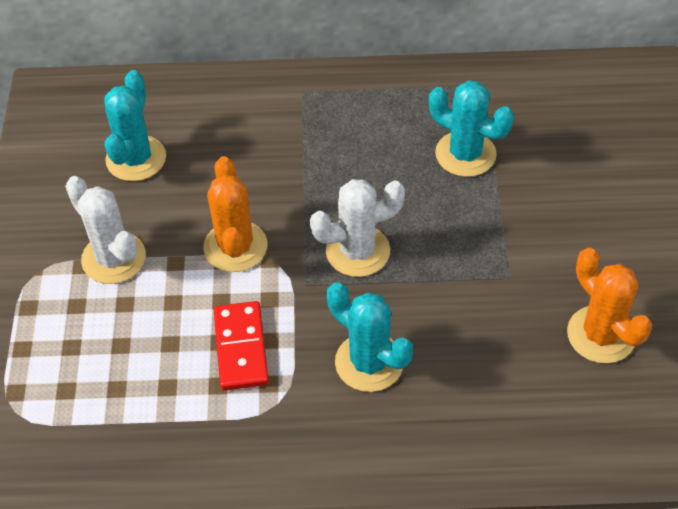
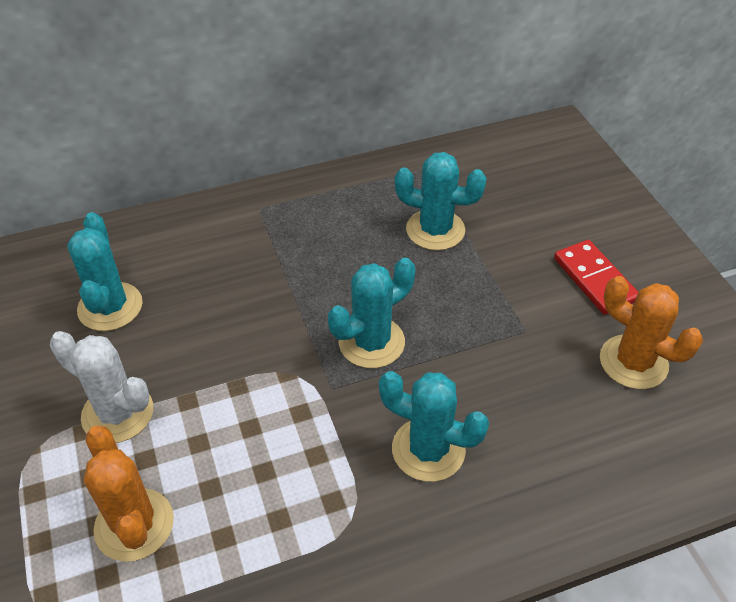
camera: 20 degrees left, 5 degrees down
(235, 246) = (246, 368): orange cactus -> orange cactus (134, 525)
(241, 348) = (290, 471): red domino -> red domino (595, 279)
(358, 251) = (371, 342): white cactus -> turquoise cactus

